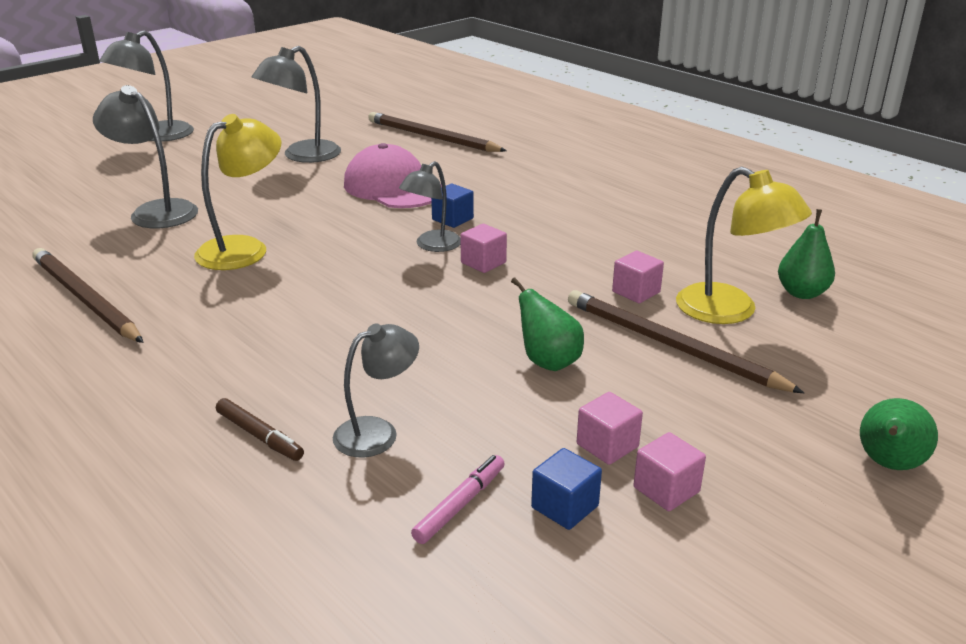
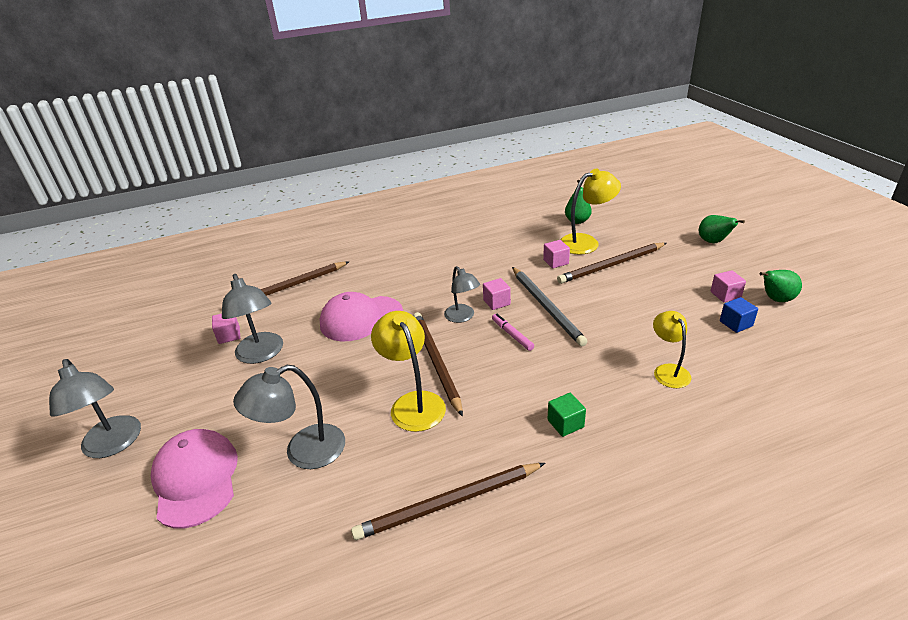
camera: 65 degrees left, 5 degrees up
(116, 176) = (196, 479): none -> pink cap
(228, 353) = (565, 423): none -> green cube
(259, 436) = (664, 417): brown marker -> none
(327, 247) = (436, 361): none -> brown pencil
(377, 432) = (668, 371): grey lamp -> yellow lamp
(452, 219) = (430, 303): blue cube -> none
(460, 505) = (732, 353): pink marker -> pink marker (512, 335)
(496, 302) = (546, 307): none -> grey pencil
(548, 362) = (615, 303): green pear -> green pear (775, 299)
(607, 445) = (691, 302): pink cube -> pink cube (229, 335)

